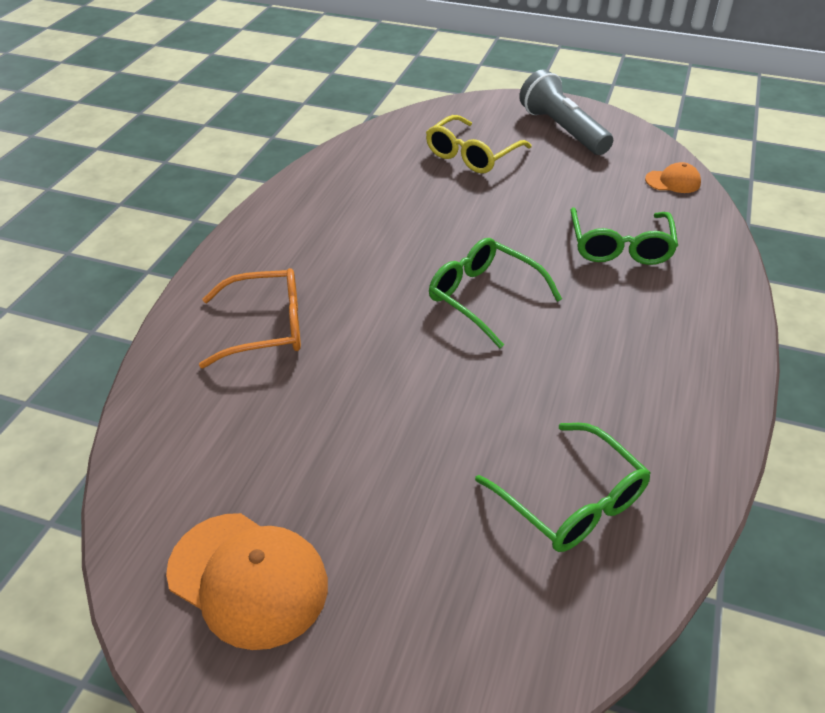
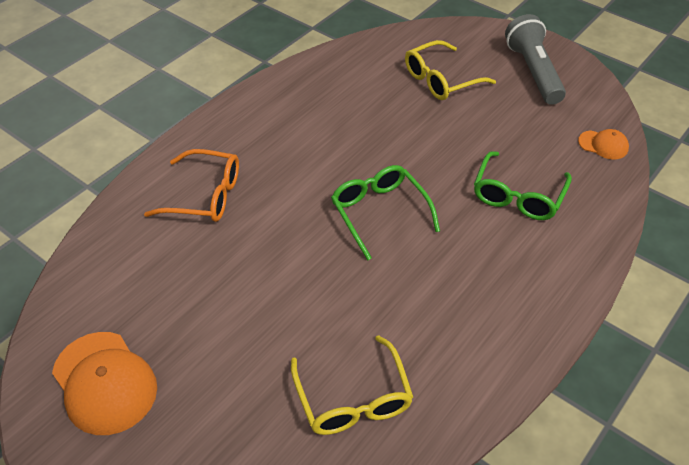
camera: 20 degrees right, 5 degrees up
(572, 501) = (353, 399): green glasses -> yellow glasses

